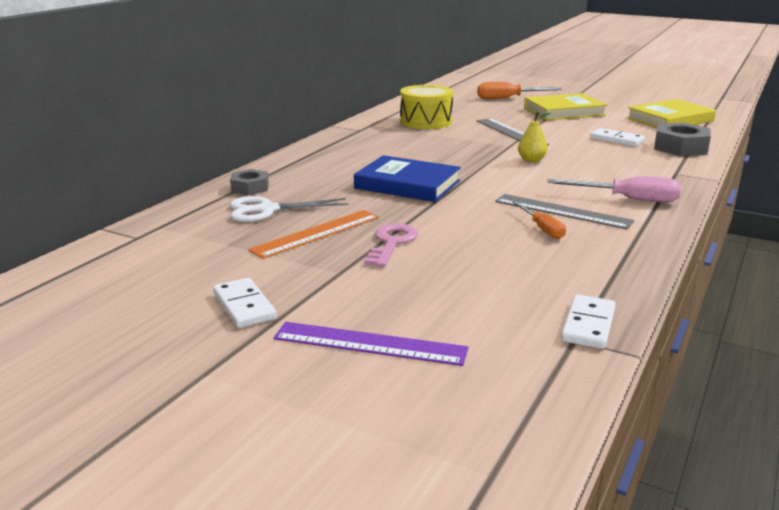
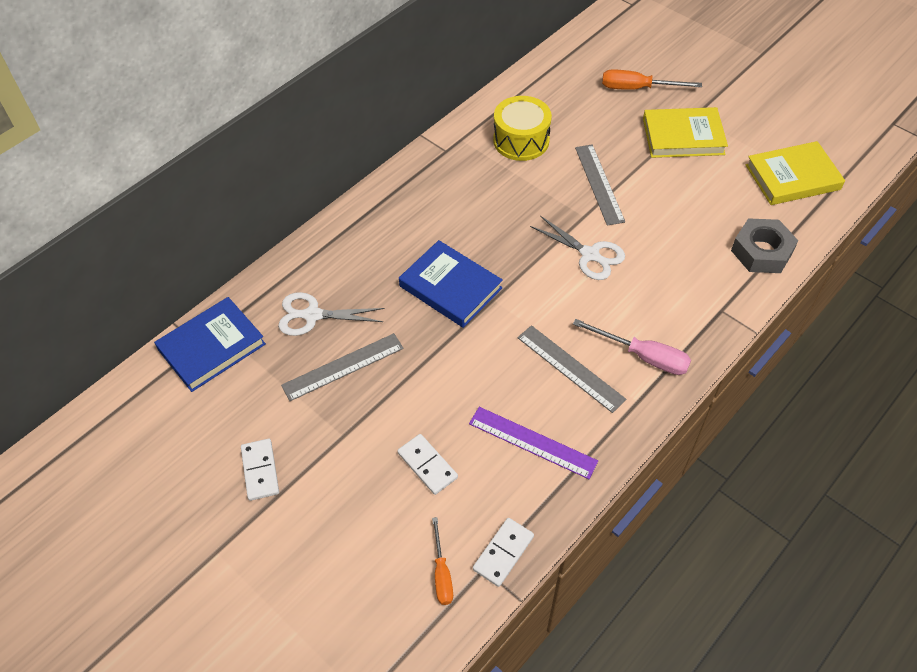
camera: 15 degrees right, 30 degrees up
(153, 237) = (212, 347): none -> blue book
(250, 188) = (308, 268): grey nut -> none
(316, 233) = (343, 366): orange ruler -> grey ruler
(370, 343) = (335, 541): purple ruler -> purple ruler (532, 442)
(391, 243) = (399, 396): pink key -> none
(531, 160) = (590, 255): yellow pear -> white scissors
(542, 229) = (537, 397): orange screwdriver -> orange screwdriver (442, 573)
(616, 140) = (703, 221): white domino -> white domino (427, 465)

